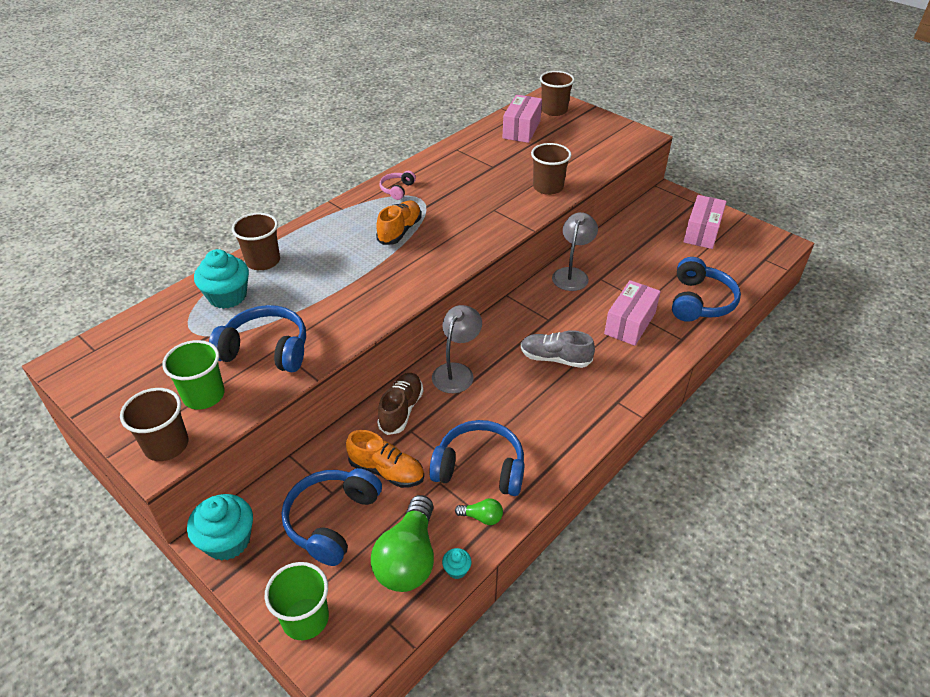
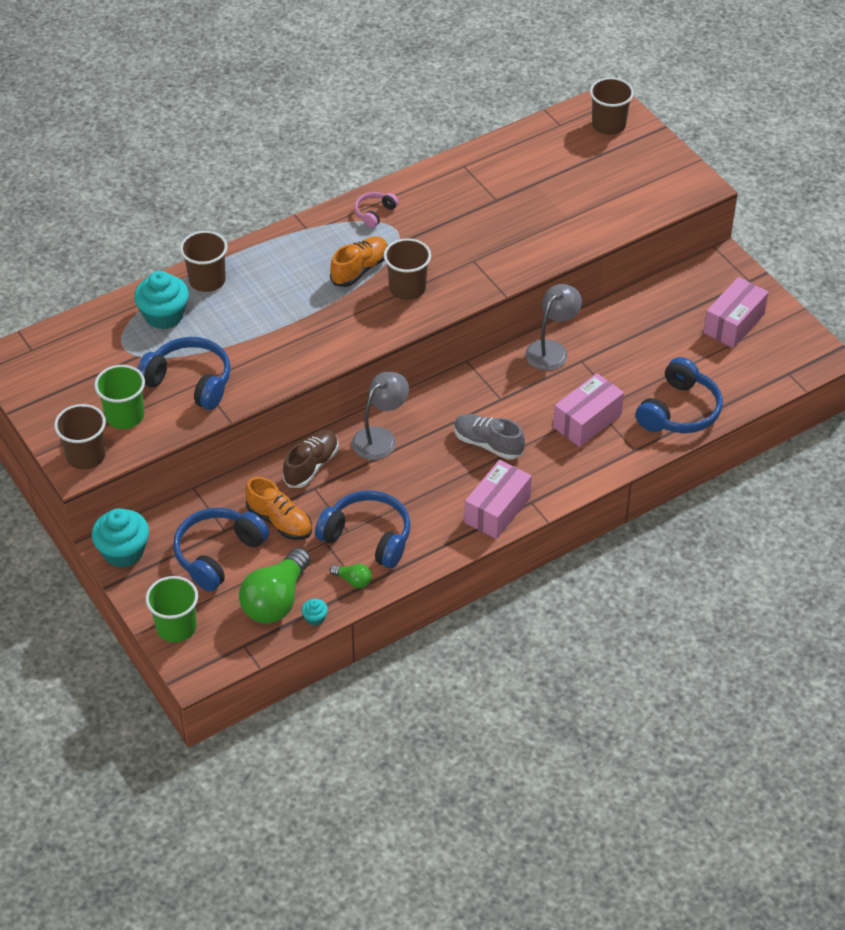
camera: 15 degrees right, 5 degrees up
(521, 129) = (554, 149): pink box -> pink box (497, 510)
(548, 187) = (547, 241): brown cup -> brown cup (407, 288)

